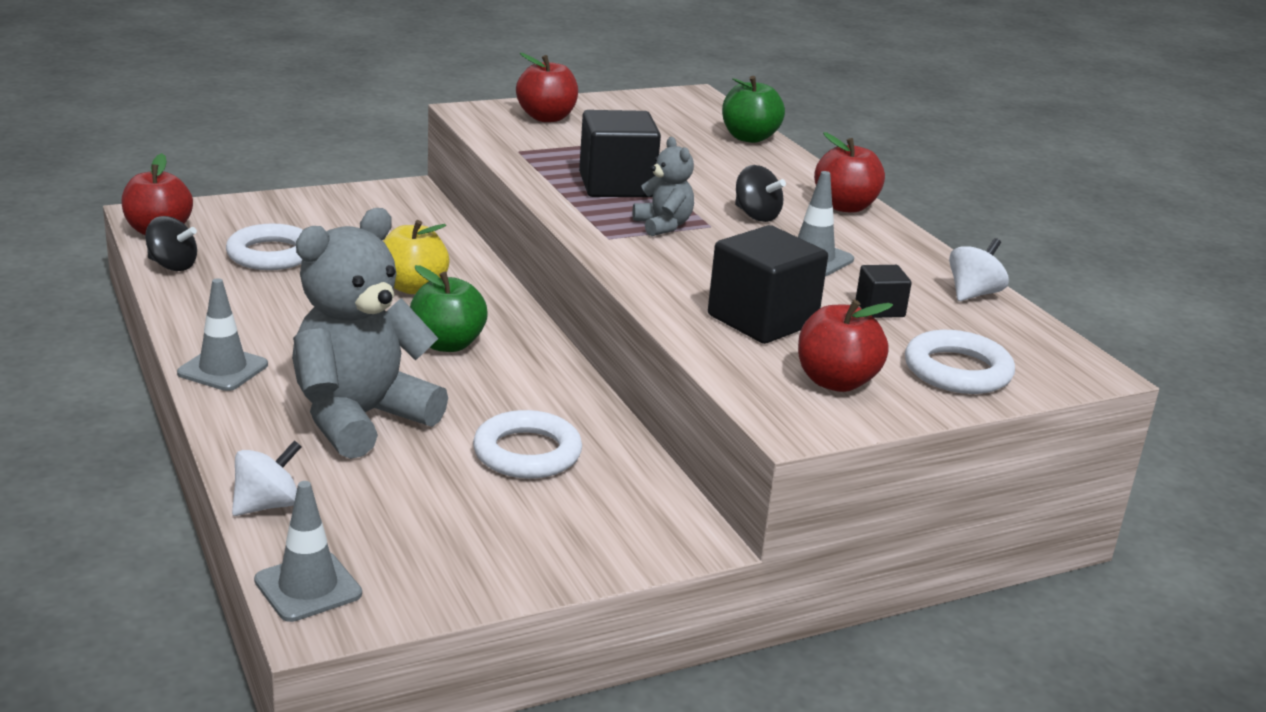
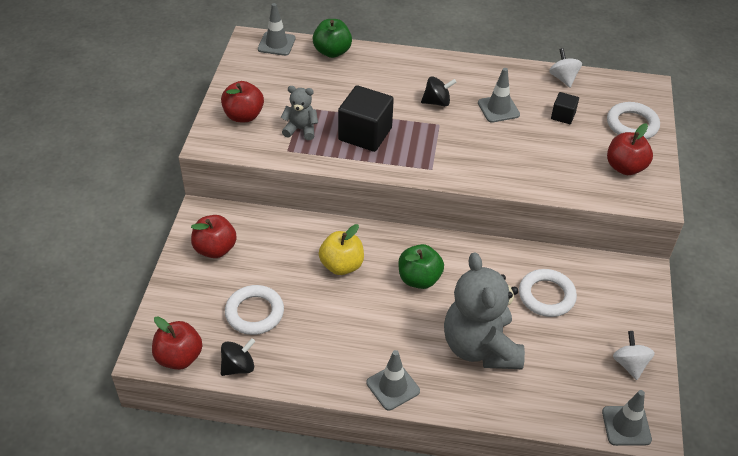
camera: 55 degrees left, 20 degrees up
(267, 505) = (547, 416): white spinning top -> white spinning top (629, 364)
(663, 226) = (429, 141): grey teddy bear -> grey teddy bear (301, 129)
(709, 107) = (276, 44): none -> grey traffic cone
(762, 320) = (554, 160): black cube -> none
(845, 206) = (445, 66): red apple -> red apple (215, 249)

